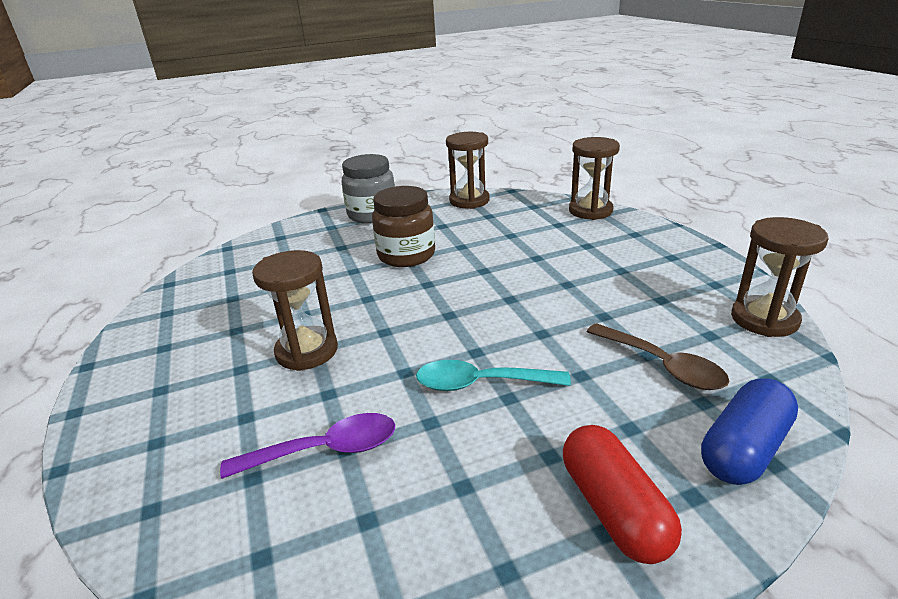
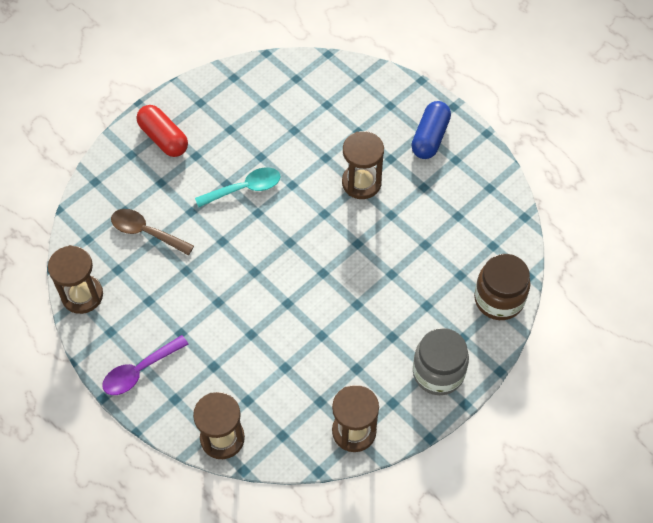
camera: 155 degrees right, 30 degrees up
(325, 450) = (303, 126): purple spoon -> purple spoon (139, 371)
(406, 255) = (361, 307): brown jar -> brown jar (499, 299)
(744, 449) = (107, 185): blue capsule -> blue capsule (430, 137)

